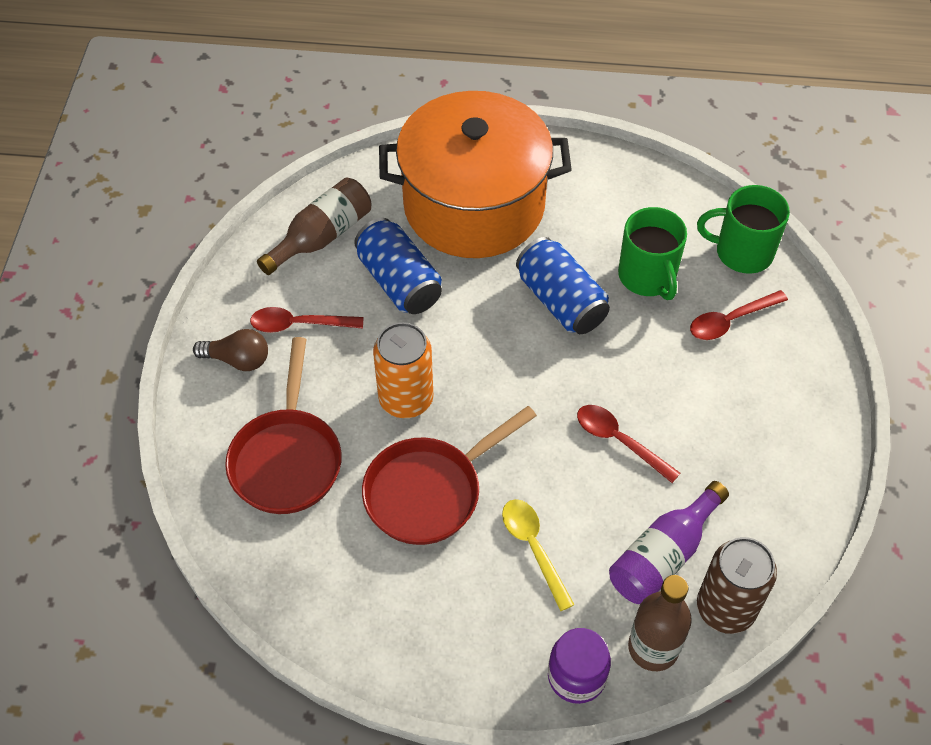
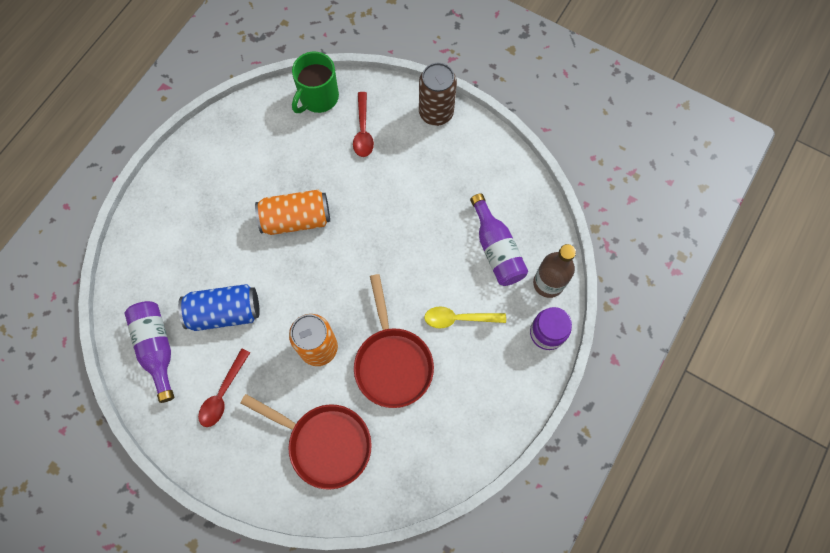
camera: 65 degrees left, 15 degrees up
(238, 359) = (229, 447): brown light bulb -> none
(321, 237) = (157, 348): brown bottle -> purple bottle
(474, 205) = (189, 236): orange pot -> none
(561, 301) = (296, 219): blue can -> orange can
(619, 441) = (412, 235): red spoon -> none
(647, 276) = (306, 160): green mug -> none
(725, 608) = (542, 233): brown can -> brown can (436, 113)

